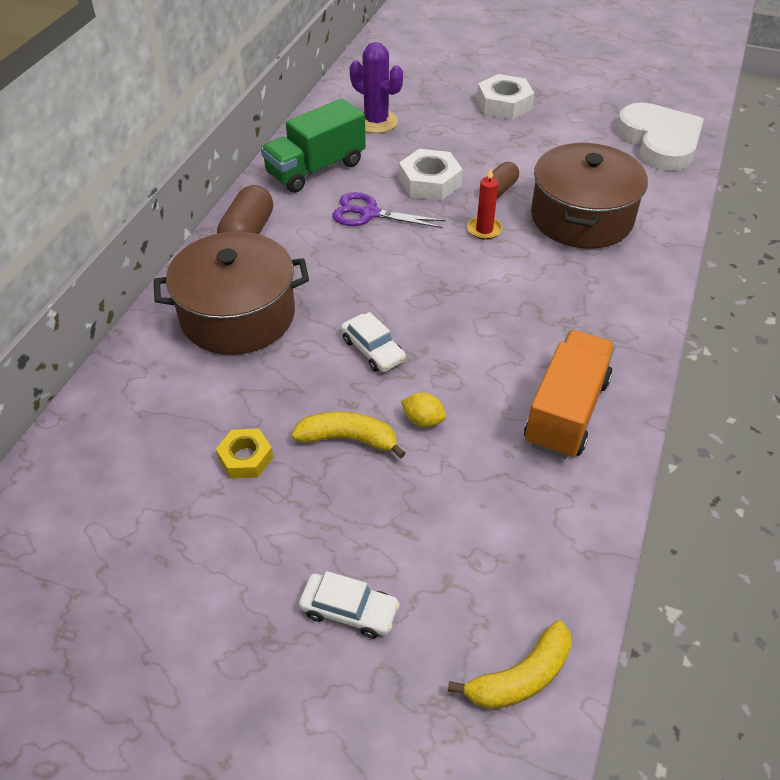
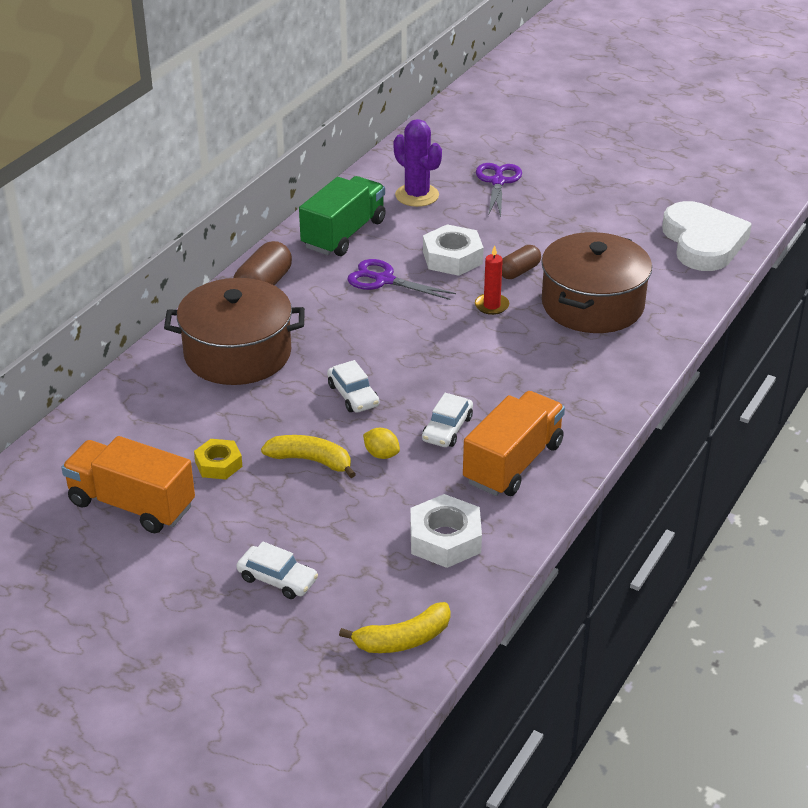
camera: 10 degrees right, 10 degrees down
(155, 528) = (132, 505): none -> orange truck
(316, 169) = (344, 234): green truck -> green truck turned 150 degrees clockwise
(449, 101) = (498, 182): none -> purple scissors
(483, 378) = (447, 429): none -> white car
(504, 104) = (554, 190): white nut -> white nut (445, 539)

